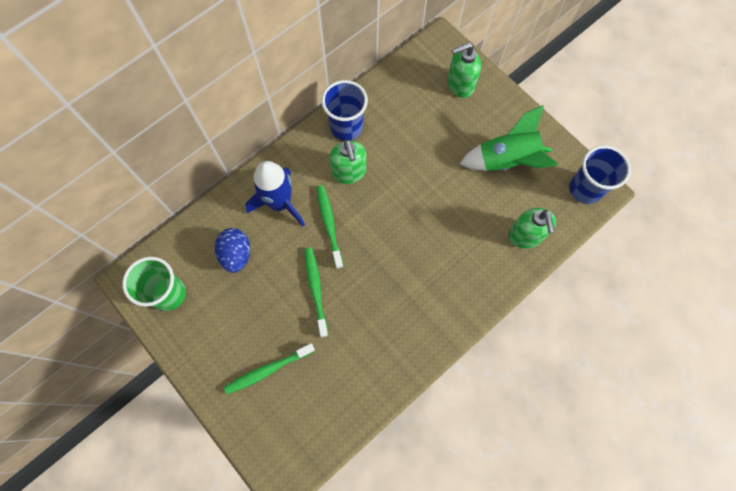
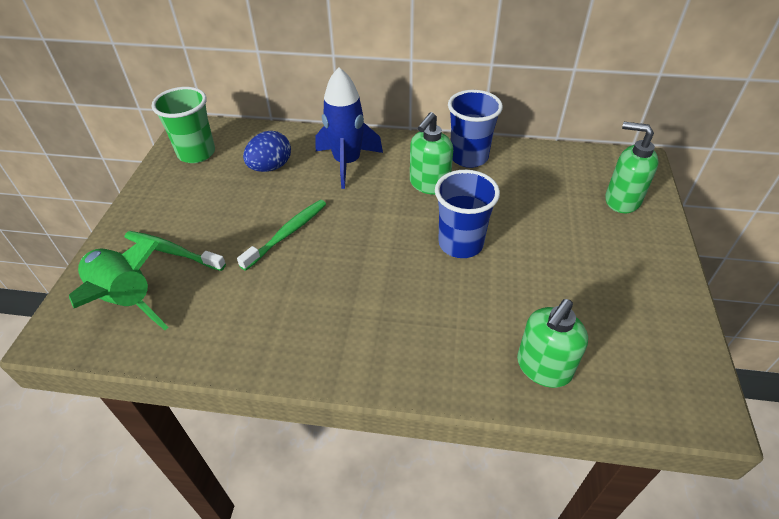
camera: 50 degrees right, 25 degrees down
(329, 225) = (362, 203): green toothbrush -> none
(506, 160) = (603, 288): green rocket -> green rocket (125, 299)
(585, 189) = (681, 390): blue cup -> blue cup (460, 244)

